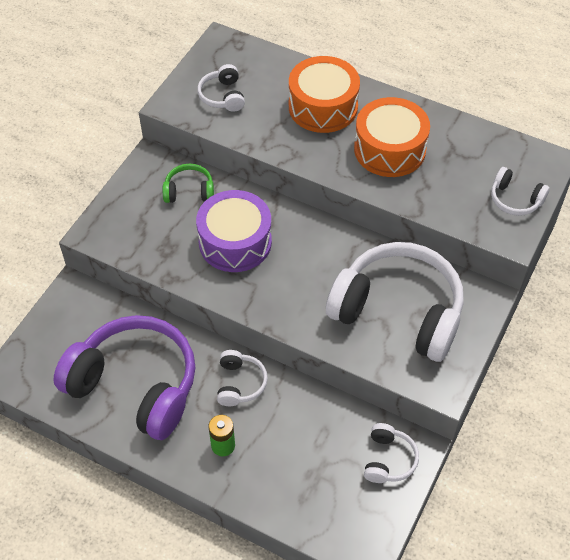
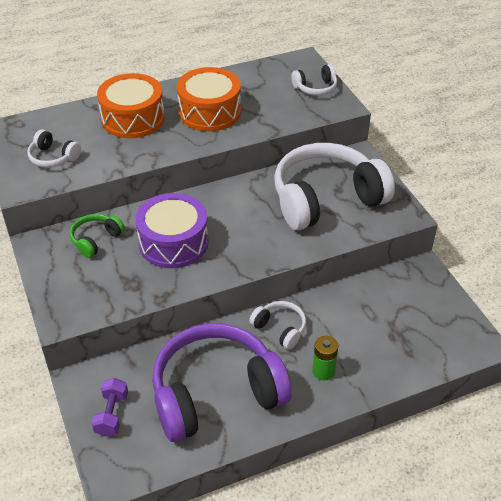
camera: 50 degrees left, 10 degrees down
(60, 333) = (112, 414): none -> purple dumbbell
(388, 459) = (418, 288): white headphones -> none

